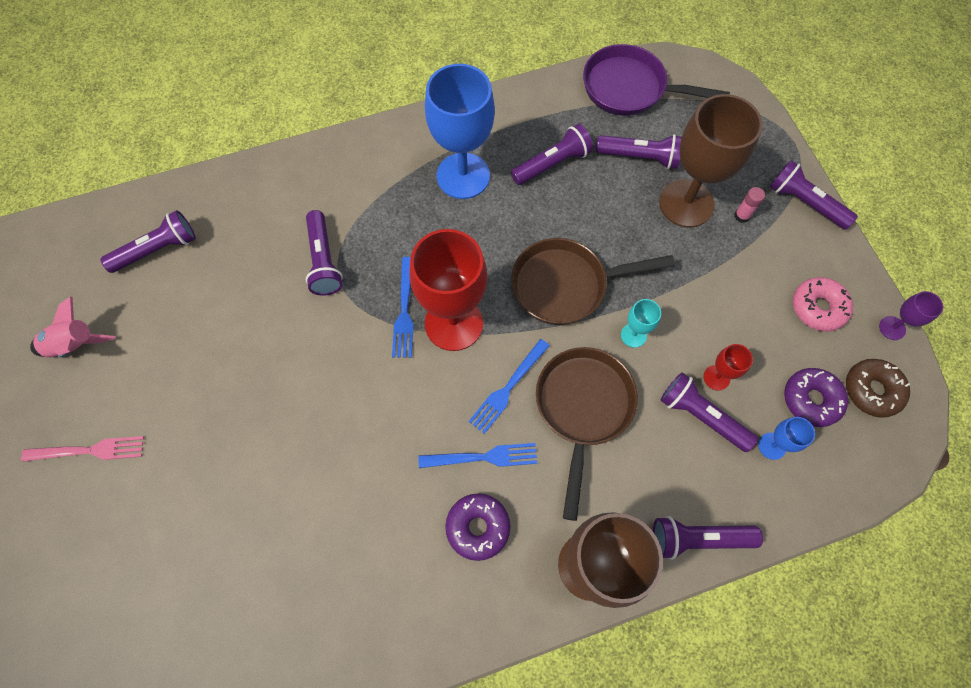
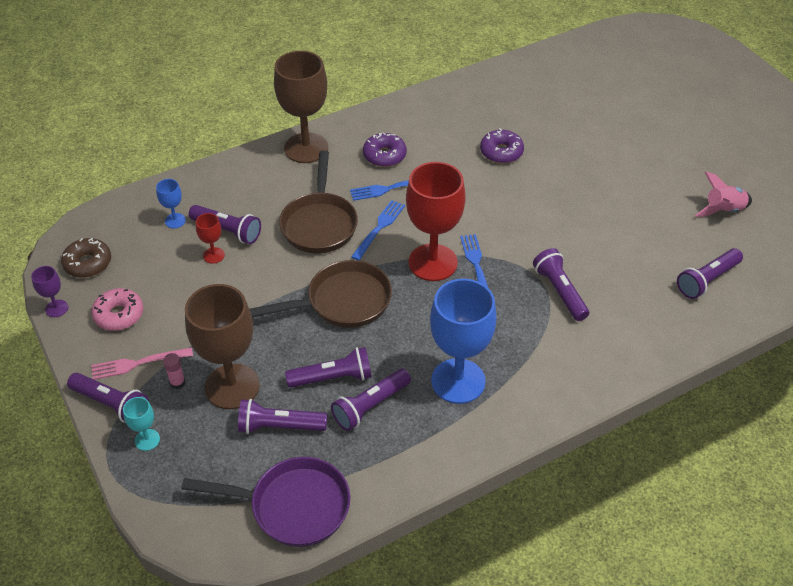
camera: 170 degrees right, 20 degrees down
(89, 450) = (667, 158): pink fork -> pink fork (138, 363)
(633, 335) = (282, 274): turquoise goblet -> turquoise goblet (147, 440)
(698, 538) = (234, 168): purple flashlight -> purple flashlight (333, 378)
(811, 400) = (139, 251): purple donut -> purple donut (501, 152)

